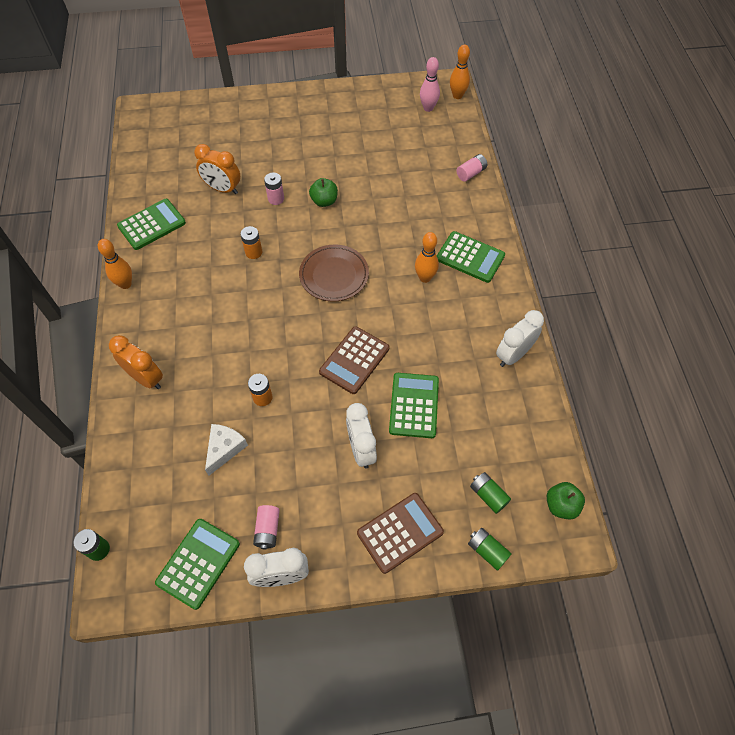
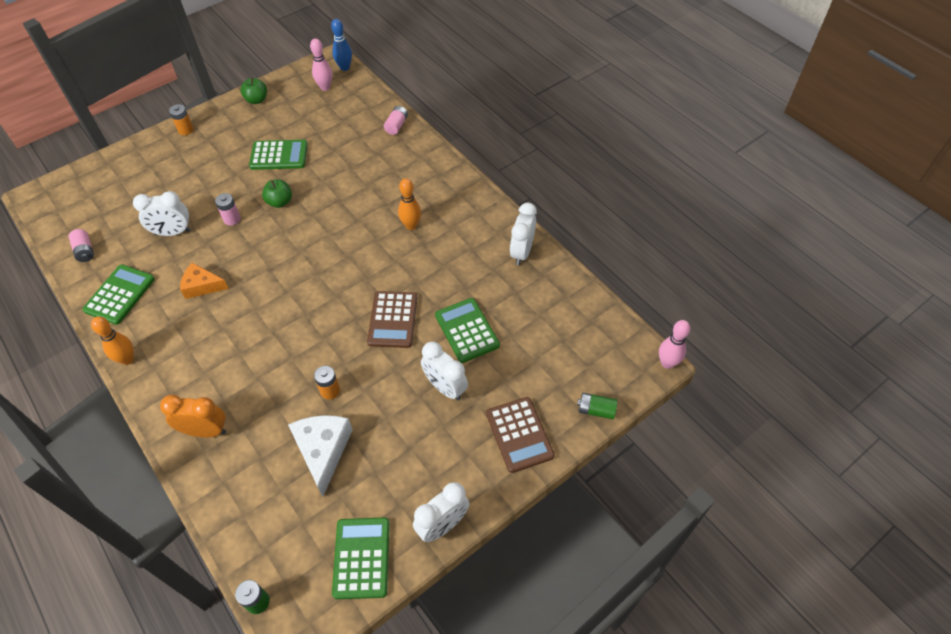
camera: 30 degrees left, 5 degrees down
(217, 248) = (202, 286): none -> orange cheese
(222, 189) = (173, 232): orange clock -> white clock
(224, 449) = (323, 451): white cheese -> white cheese, size x1.51
(253, 252) = (240, 273): orange battery -> orange battery (186, 130)
(268, 530) = (406, 495): pink battery -> pink battery (85, 251)
(334, 275) = (329, 259): brown plate -> none
(400, 532) = (519, 434): brown calculator -> brown calculator turned 135 degrees clockwise
(457, 96) = (344, 67): orange bowling pin -> blue bowling pin
(470, 257) = (438, 192): green calculator -> green calculator (279, 155)
(488, 495) = (570, 368): green battery -> none
(561, 505) = (629, 346): green apple -> green apple (257, 100)
(590, 544) = (667, 363): none -> pink bowling pin

